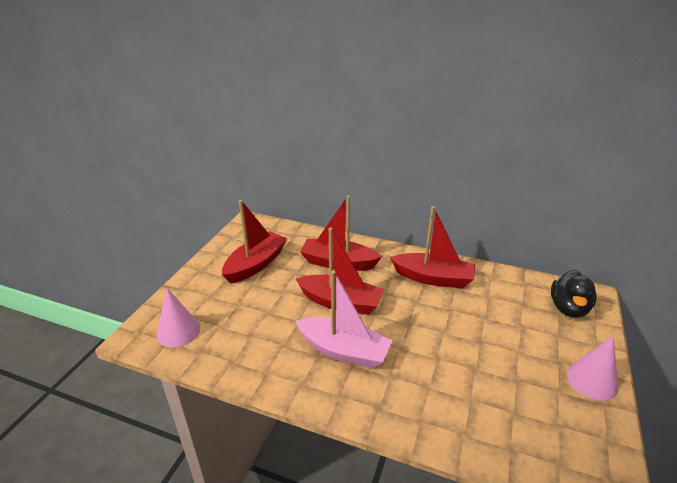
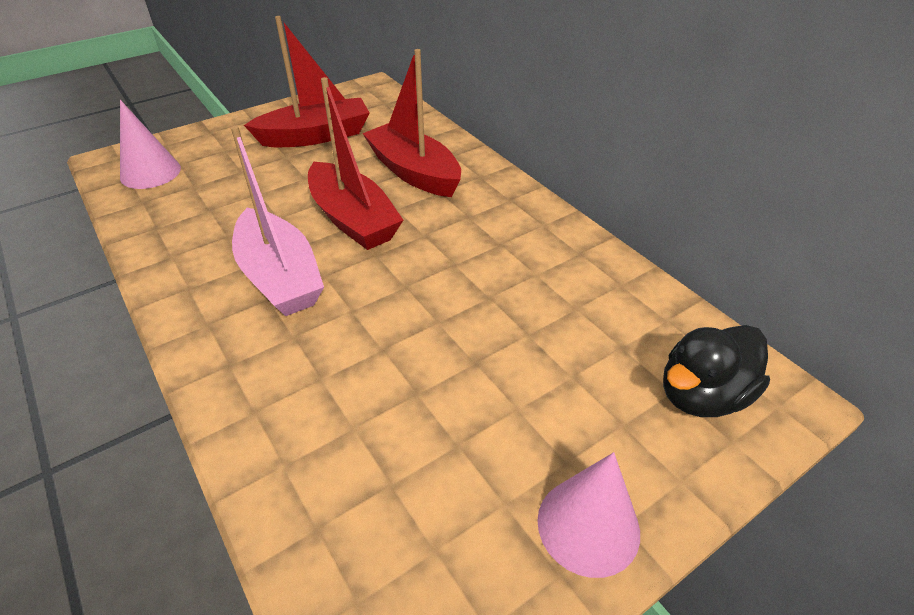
camera: 35 degrees right, 10 degrees up
(433, 278) = (520, 245): red boat -> none

